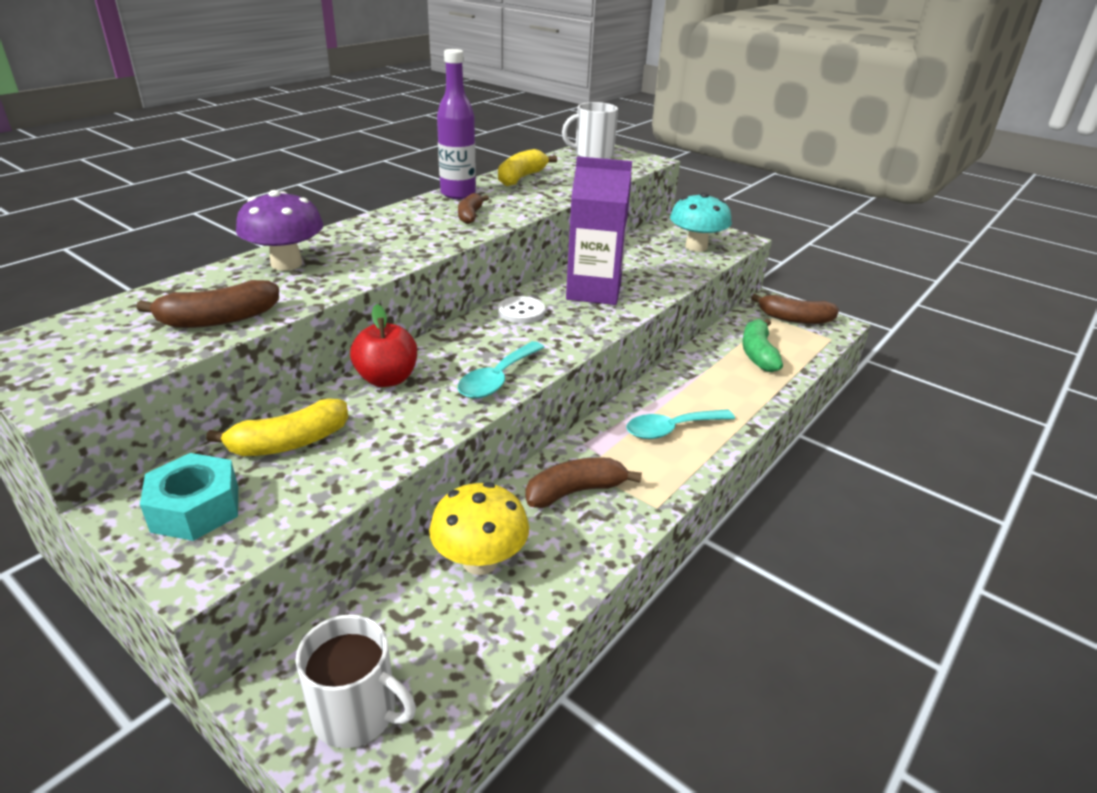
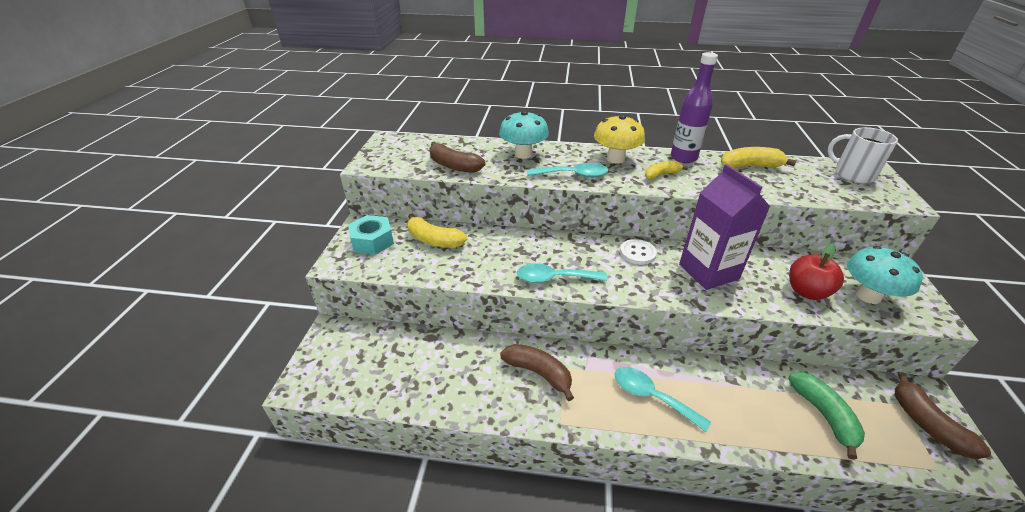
camera: 60 degrees right, 5 degrees up
(286, 264) = (523, 154): purple mushroom -> turquoise mushroom
(356, 712) = (332, 365): white mug -> none
(387, 379) = (511, 240): red apple -> red apple (806, 291)
(391, 255) = (573, 175): none -> turquoise spoon
(470, 215) = (661, 175): brown banana -> yellow banana
(480, 561) = (450, 359): yellow mushroom -> yellow mushroom (615, 159)
(758, 354) = (824, 415): green banana -> green banana turned 105 degrees clockwise

